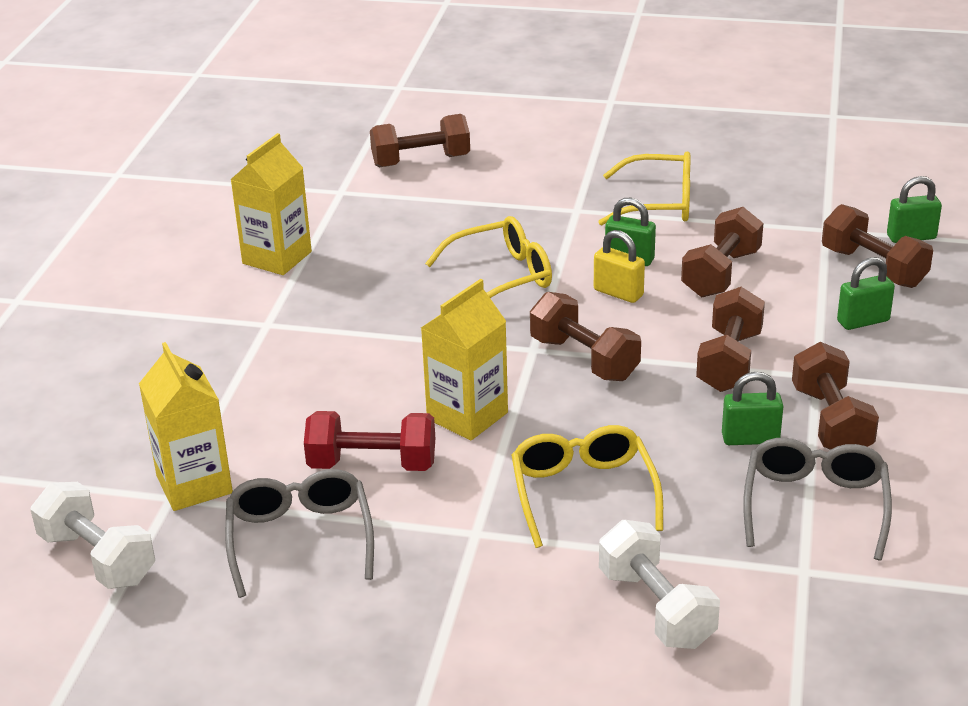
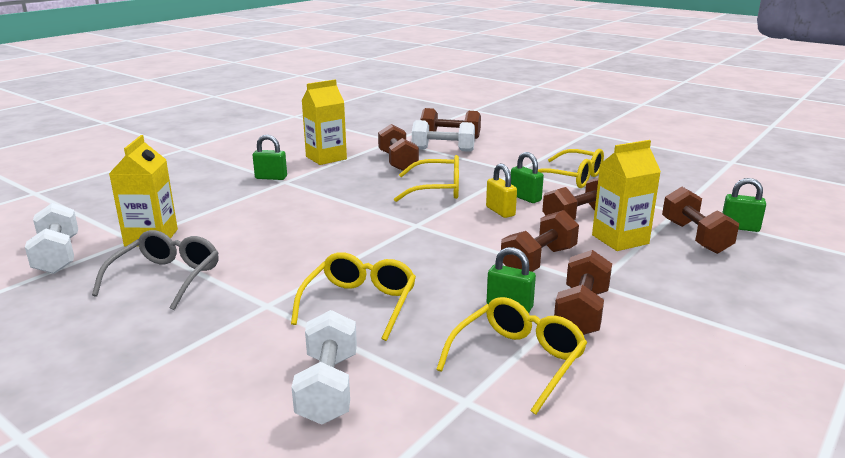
camera: 25 degrees right, 10 degrees down
(372, 464) = (254, 254): red dumbbell -> none
(436, 193) = (443, 150): none -> white dumbbell
(467, 416) = (338, 246): yellow carton -> yellow carton (620, 239)
(584, 359) = (442, 237): brown dumbbell -> brown dumbbell (397, 162)
(815, 505) = (518, 360): grey glasses -> yellow glasses
(863, 321) = (661, 263): green padlock -> green padlock (271, 177)

